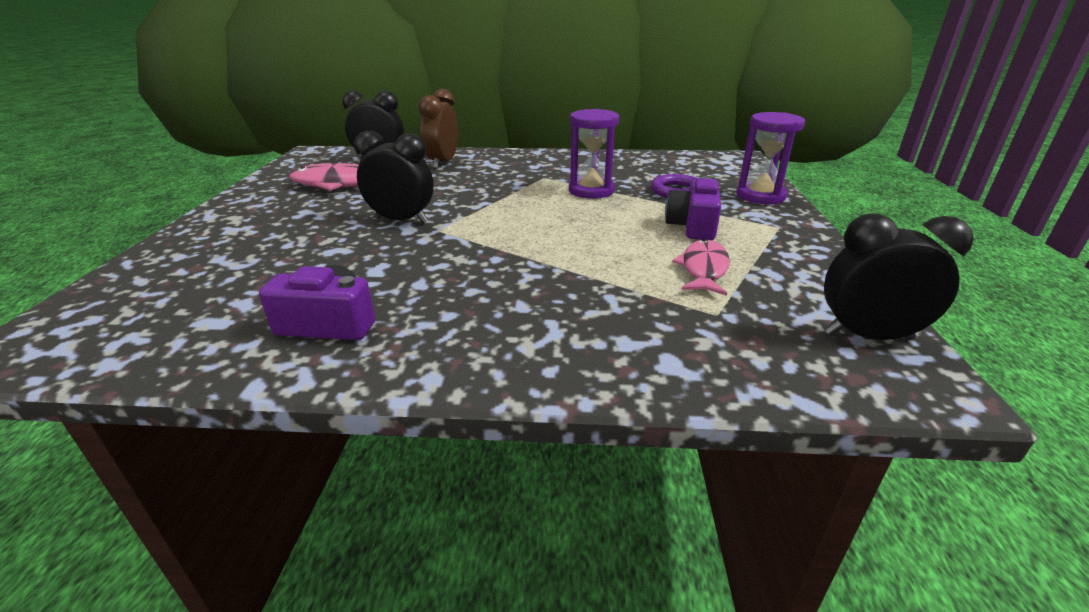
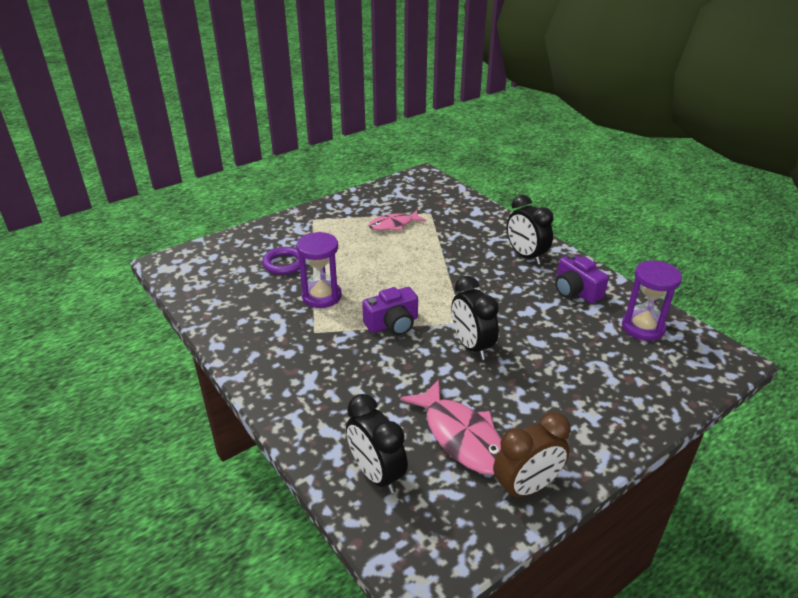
camera: 130 degrees left, 5 degrees up
(443, 162) = (336, 416): brown clock -> brown clock (526, 487)
(692, 226) = (342, 242): purple camera -> purple camera (392, 324)
(760, 196) = (262, 234): purple hourglass -> purple hourglass (643, 327)
(868, 336) = (405, 185): black clock -> black clock (525, 256)

